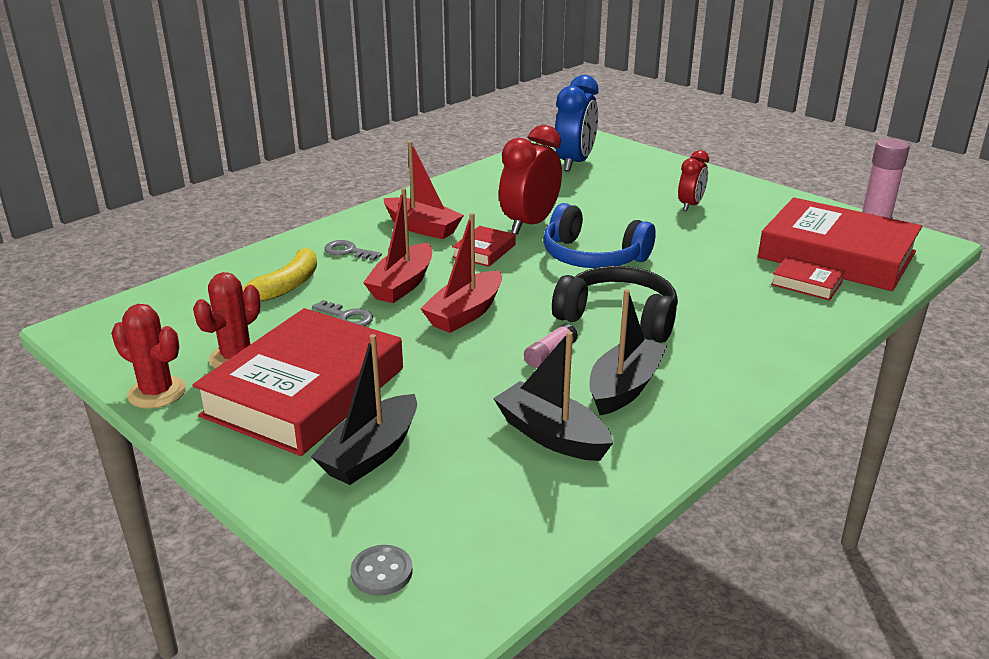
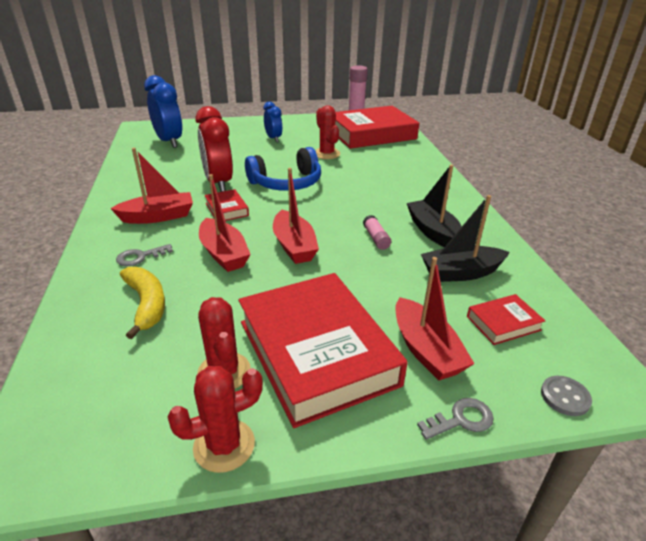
camera: 55 degrees left, 5 degrees up
(347, 317) = (235, 293): grey key -> grey key (461, 419)
(371, 453) = (426, 350): black boat -> red boat
(618, 318) = (361, 204): black headphones -> none
(690, 205) = (273, 138): red clock -> blue clock
(712, 250) = (326, 154): none -> red cactus
(806, 283) = (388, 150): red book -> red book (503, 323)

